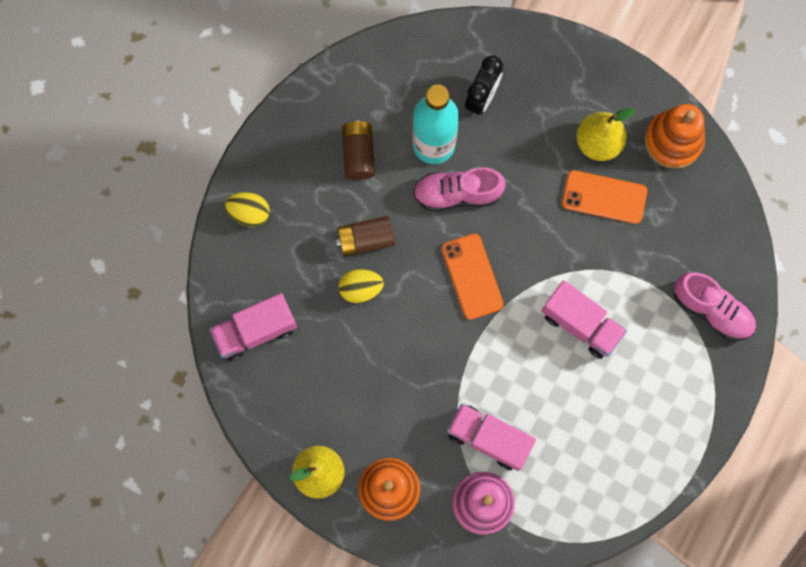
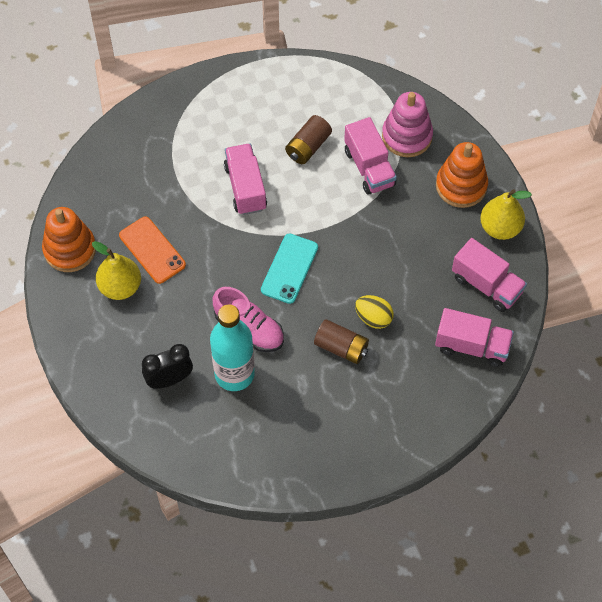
camera: 140 degrees left, 15 degrees down
(249, 213) = (410, 429): yellow egg -> none
(287, 402) = (486, 285): none -> pink truck
(358, 154) = (294, 409): brown battery -> brown battery (308, 147)
(472, 276) = (289, 269): orange phone -> turquoise phone
(712, 310) = (154, 134): pink shoe -> none

